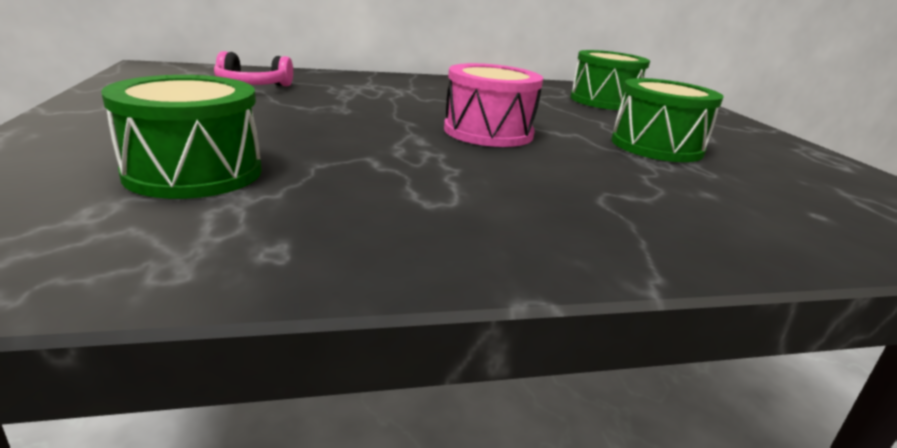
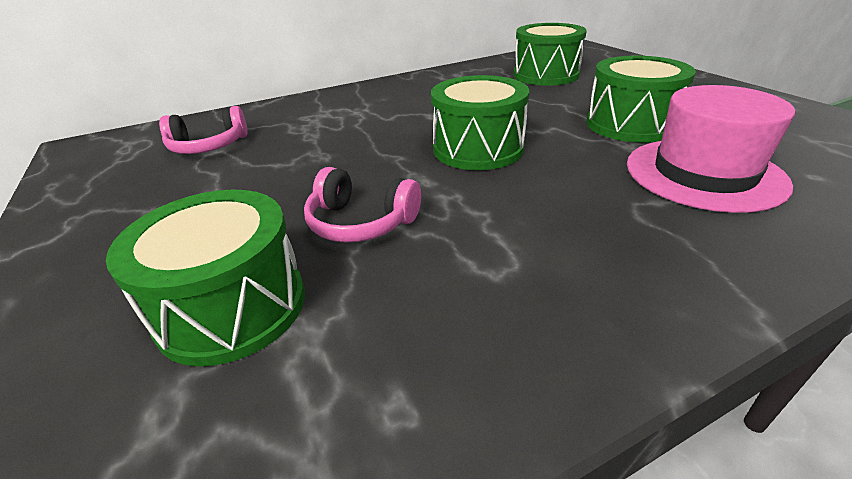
camera: 10 degrees left, 10 degrees up
(340, 151) = (361, 222): none -> pink headphones
(488, 132) = (478, 148): pink drum -> green drum
(698, 189) = (703, 173): none -> pink hat

